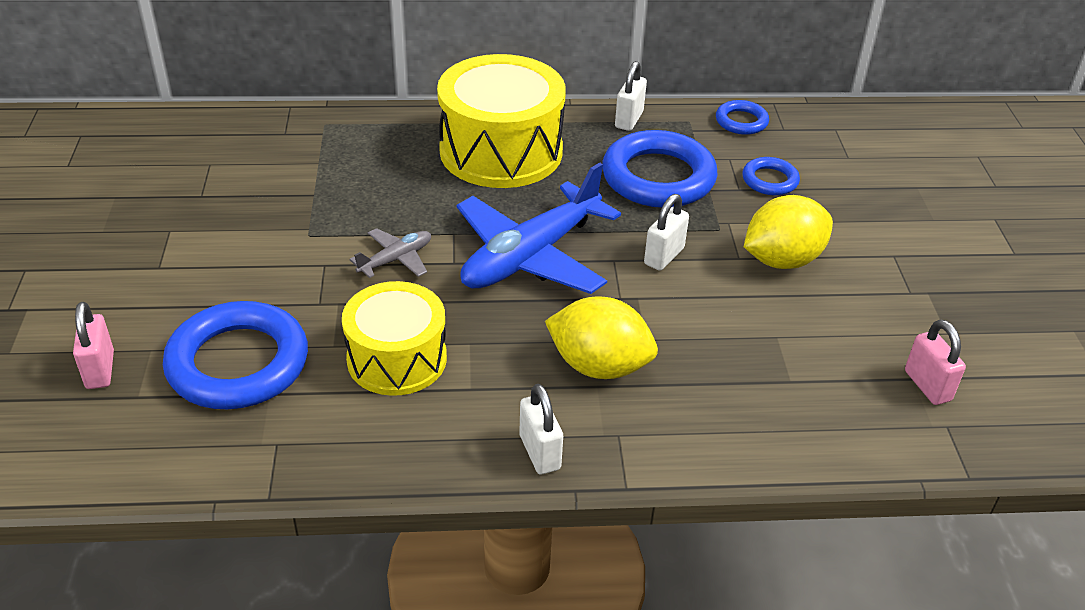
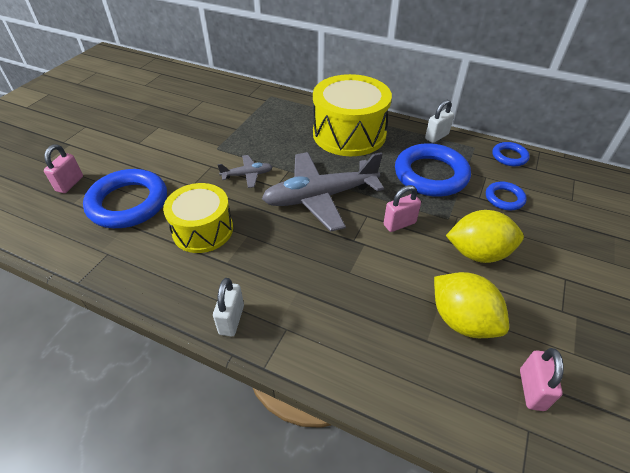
camera: 30 degrees right, 5 degrees up
(531, 256) = (320, 197): blue plane -> grey plane
(599, 366) = (308, 278): yellow lemon -> yellow lemon (462, 320)
(664, 256) = (399, 224): white padlock -> pink padlock

